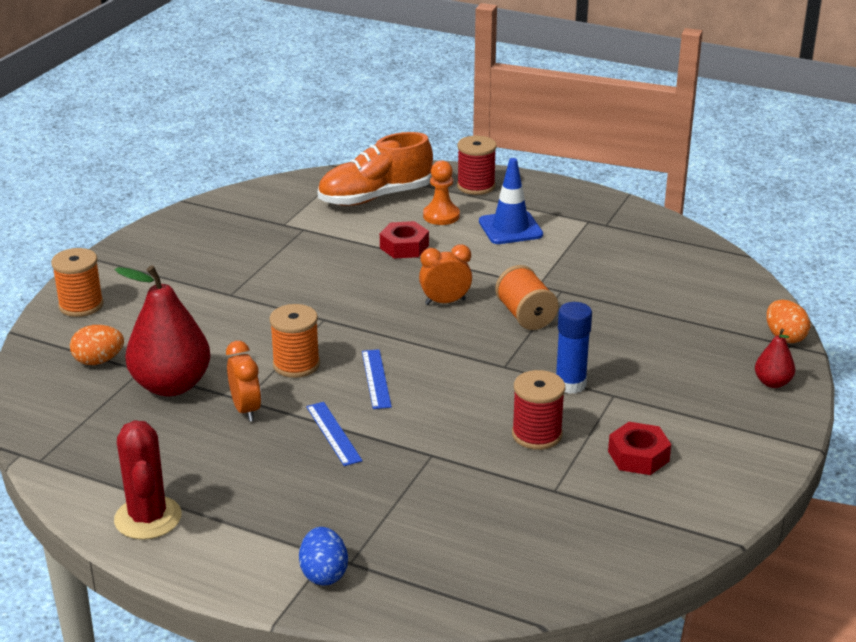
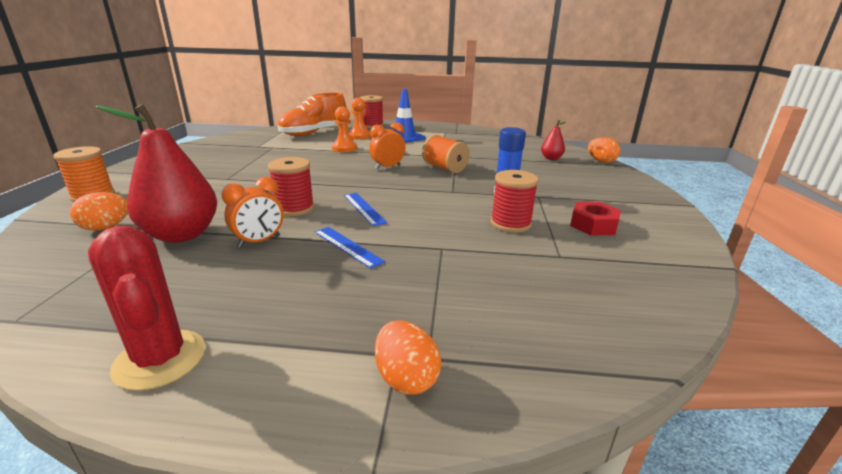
camera: 20 degrees left, 5 degrees down
(246, 409) = (259, 241): orange clock -> orange clock turned 90 degrees clockwise
(296, 364) = (294, 208): orange spool -> red spool
(324, 574) = (406, 378): blue egg -> orange egg
(404, 247) = (344, 148): red nut -> orange pawn
(772, 383) = (622, 179): red pear -> red pear (551, 158)

